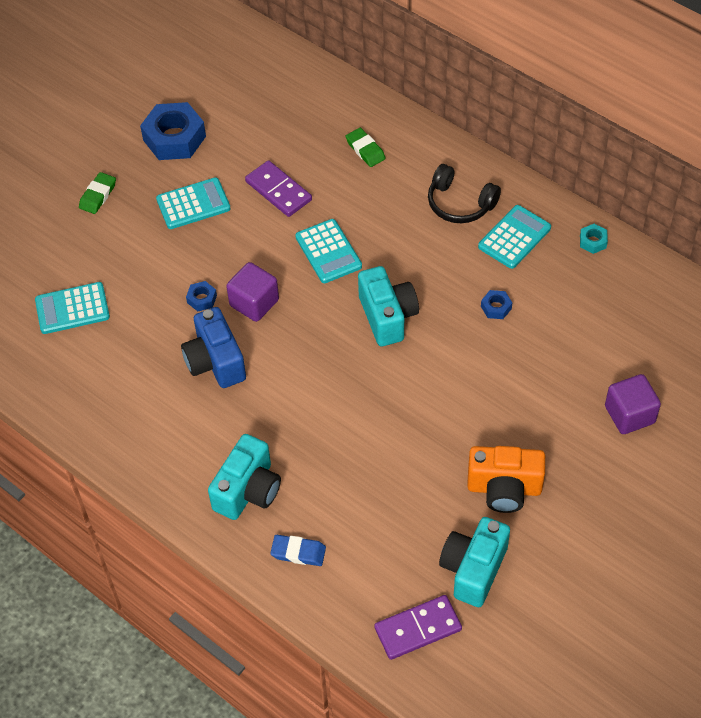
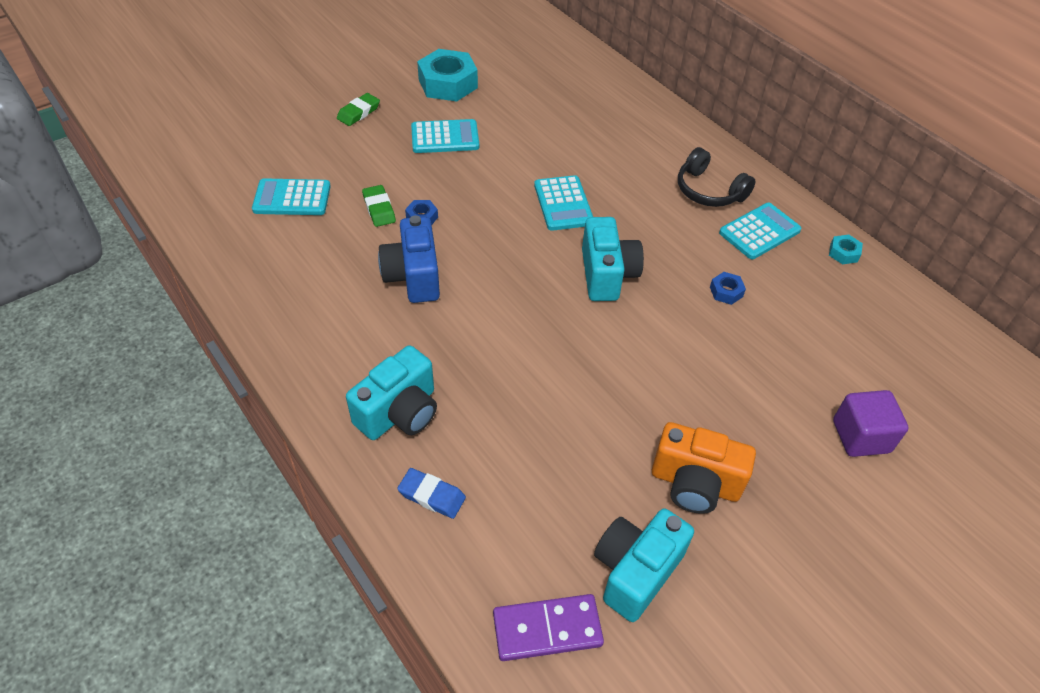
camera: 10 degrees right, 5 degrees down
(174, 138) = (448, 84): blue nut -> turquoise nut
(254, 303) = (473, 232): purple cube -> none
(278, 191) = (530, 143): purple domino -> none
(365, 150) = (625, 128): green eraser -> green eraser (379, 209)

